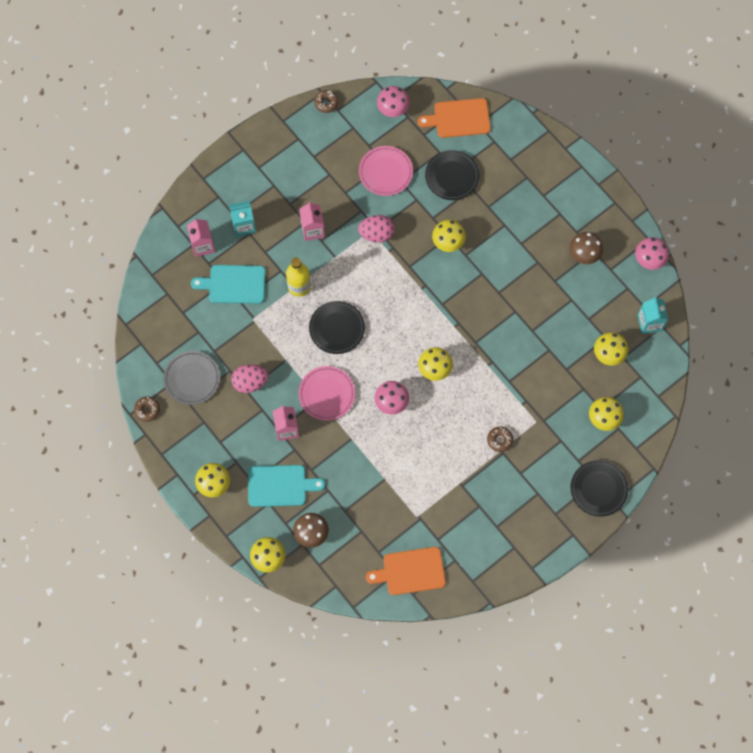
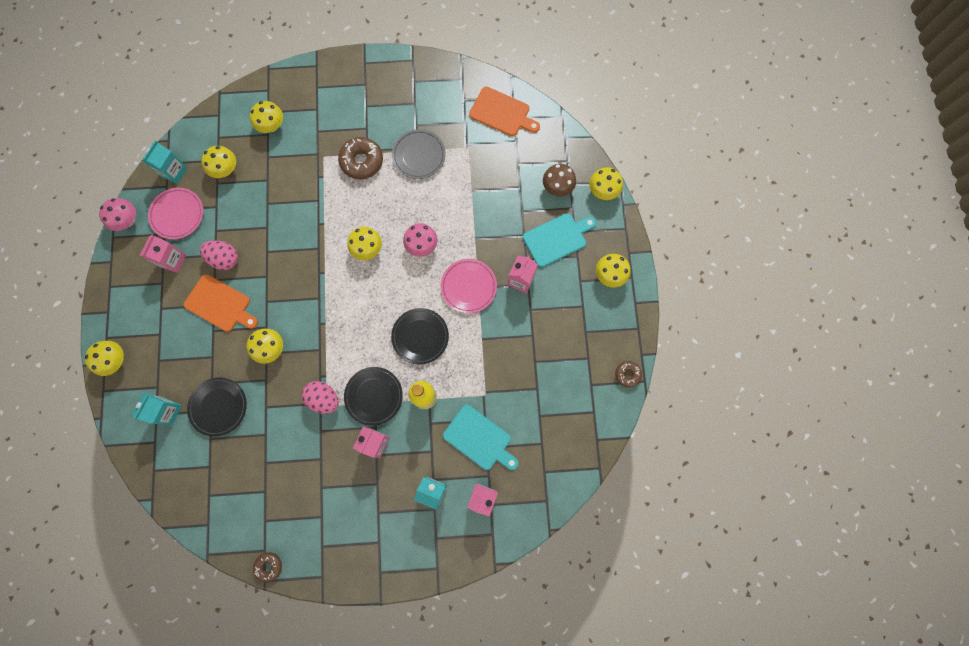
camera: 145 degrees left, 5 degrees up
(192, 379) = (572, 376): grey plate -> grey plate (419, 156)
(250, 382) = (524, 339): pink egg -> pink egg (225, 259)
(280, 485) = (557, 239): turquoise cutting board -> turquoise cutting board turned 120 degrees clockwise
(385, 172) = (271, 453): pink plate -> pink plate (177, 215)
(393, 109) = (215, 513): pink mushroom -> none
(459, 118) = (166, 459): orange cutting board -> orange cutting board (220, 304)
(487, 149) = (167, 411): none -> turquoise carton
(499, 440) = (362, 161): brown donut -> brown donut, size x1.80
(559, 156) = (115, 360): none -> yellow mushroom
(584, 254) = (172, 260): brown mushroom -> pink carton
(598, 489) = (319, 80): black plate -> black plate (374, 396)

